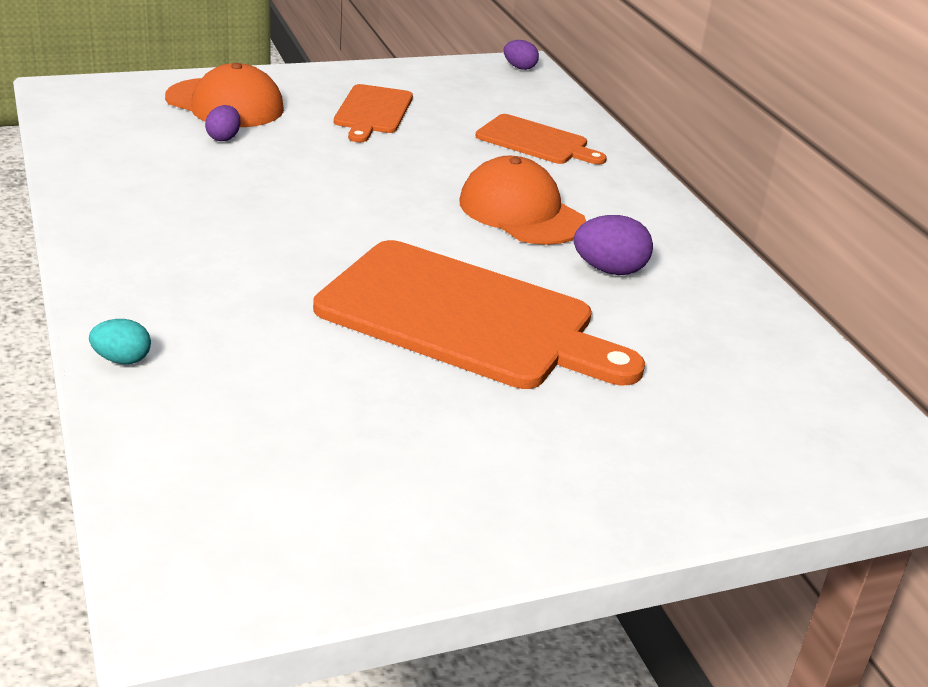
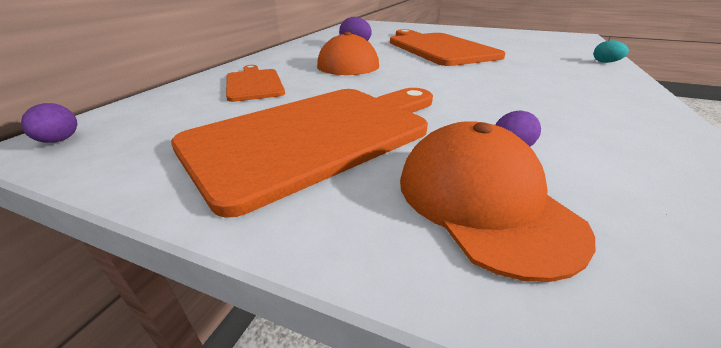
camera: 135 degrees left, 0 degrees up
(373, 112) = (317, 135): orange cutting board -> orange cutting board, size x1.92

